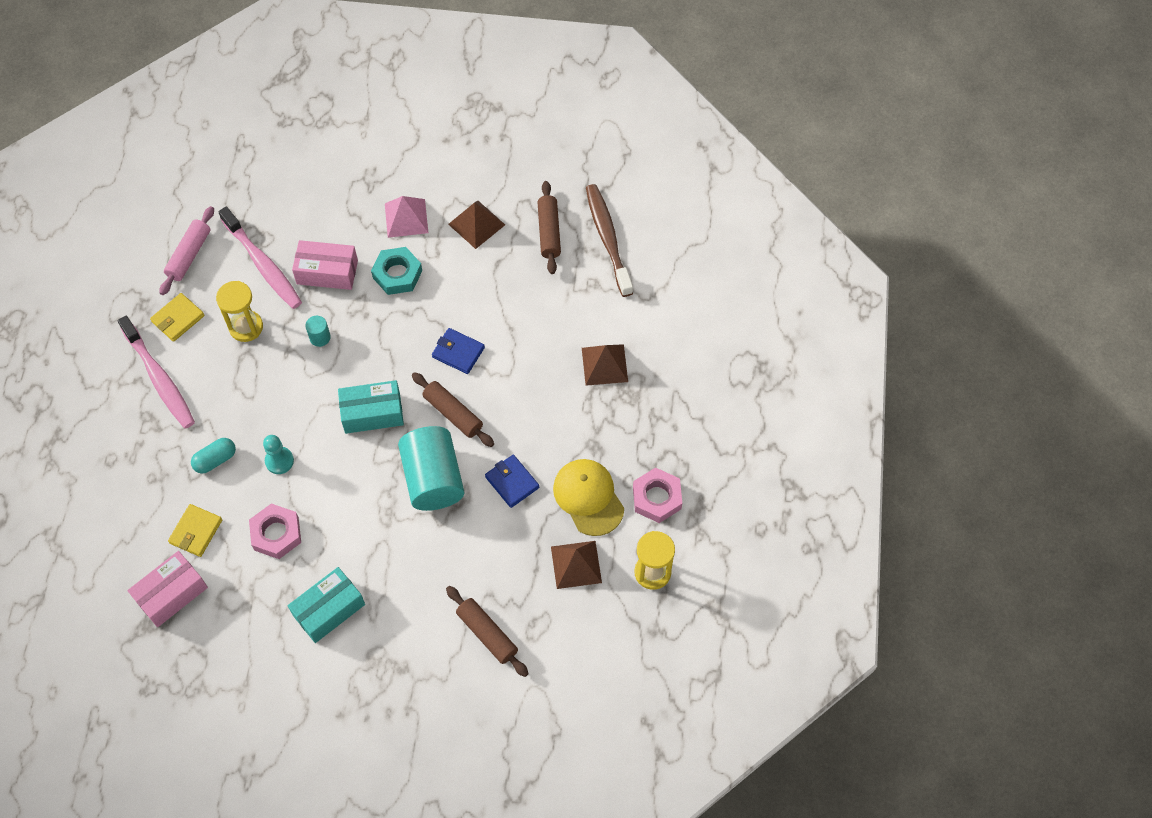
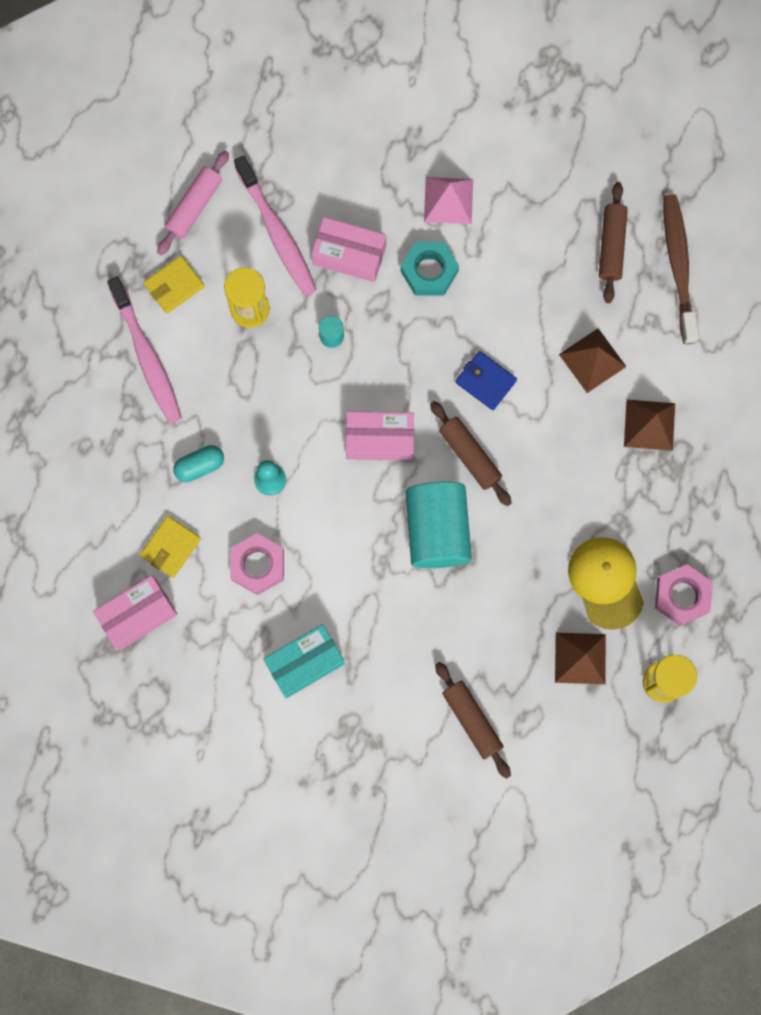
camera: 10 degrees right, 15 degrees up
(372, 413) = (380, 439): turquoise box -> pink box
(476, 224) = (529, 222): brown pyramid -> brown pyramid (592, 360)
(512, 482) = (524, 549): blue wallet -> none

